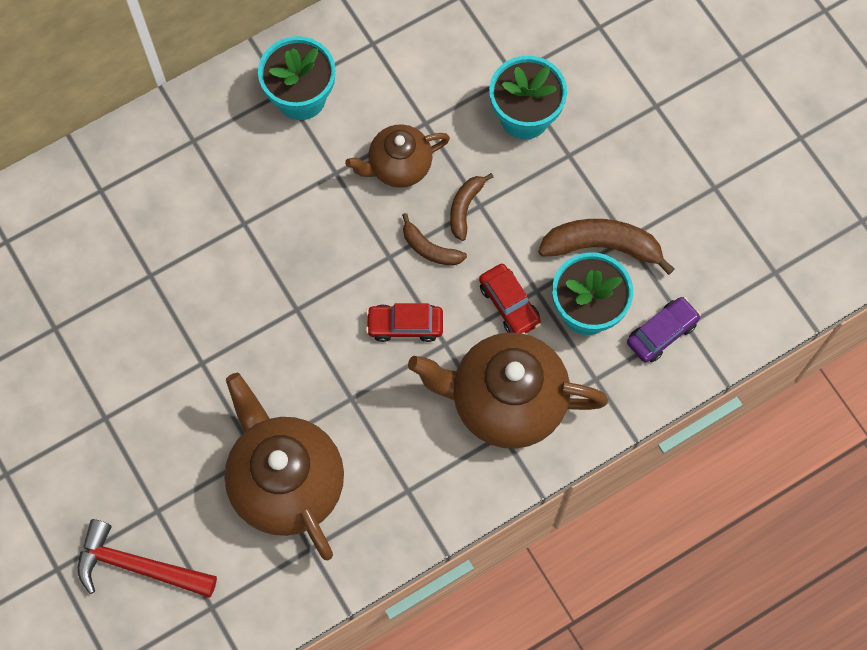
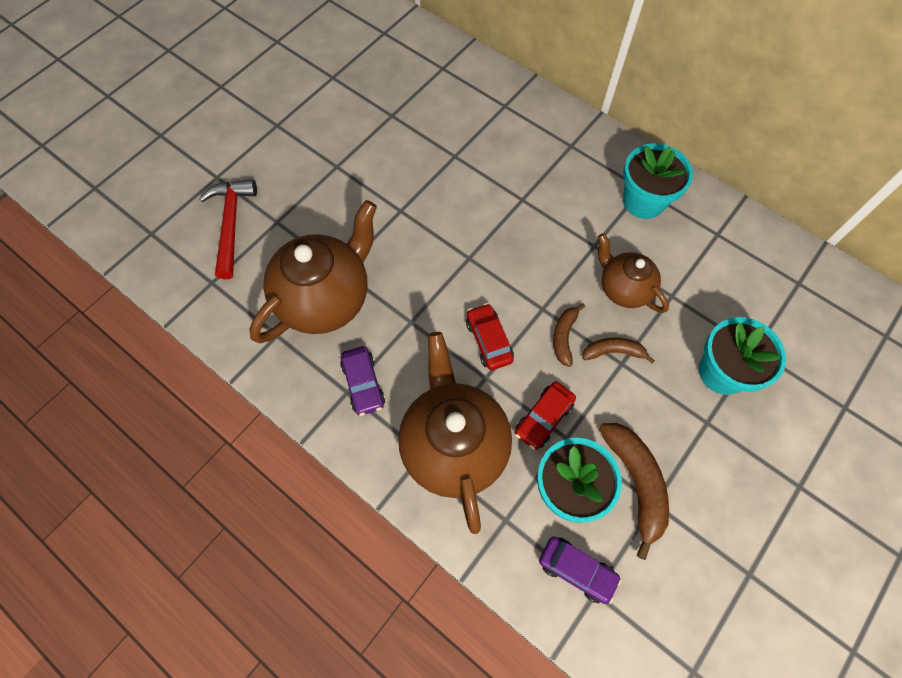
camera: 70 degrees right, 5 degrees down
(405, 471) = (363, 384): none -> purple car

